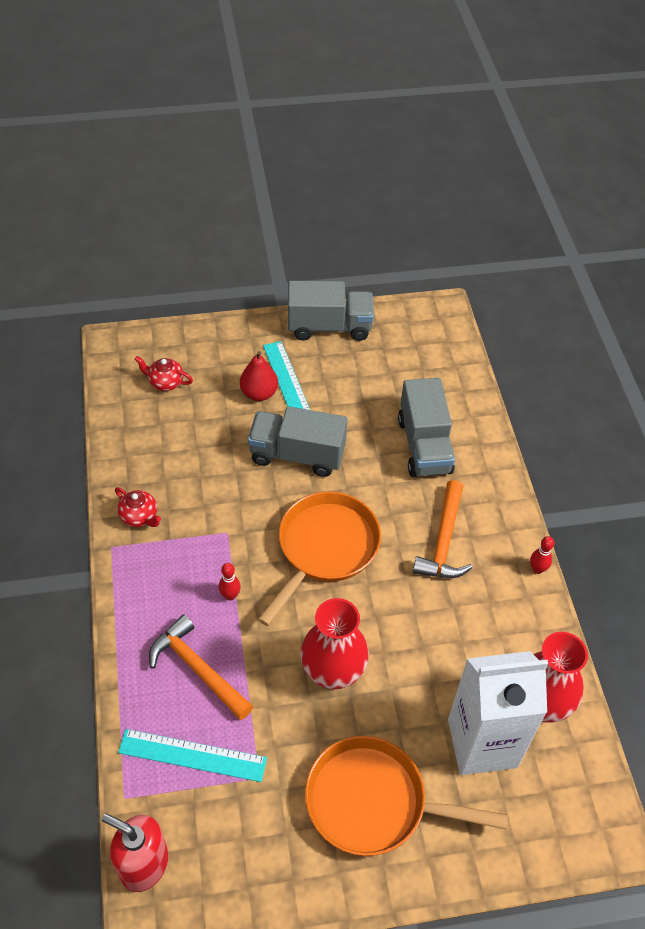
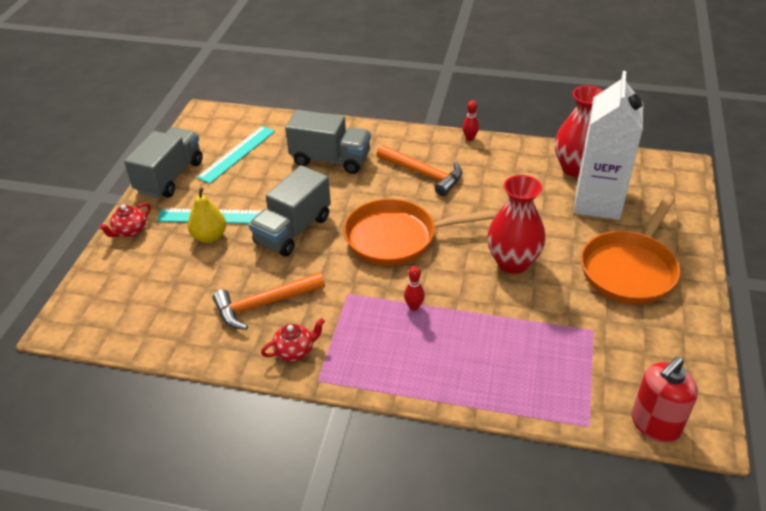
camera: 65 degrees left, 10 degrees down
(165, 382) = (147, 297): red teapot -> red teapot (130, 231)
(192, 755) = (560, 368): turquoise ruler -> turquoise ruler (237, 154)
(198, 669) = (478, 345): orange hammer -> orange hammer (264, 304)
(259, 393) = (209, 237): red pear -> yellow pear
(325, 548) = (396, 238): orange pan -> orange pan turned 60 degrees counterclockwise

